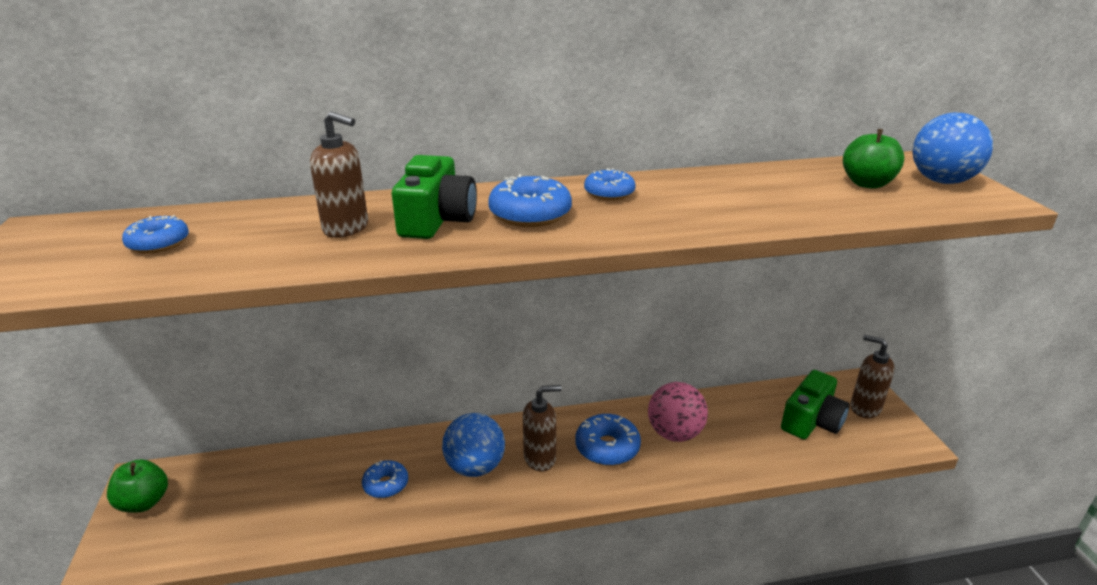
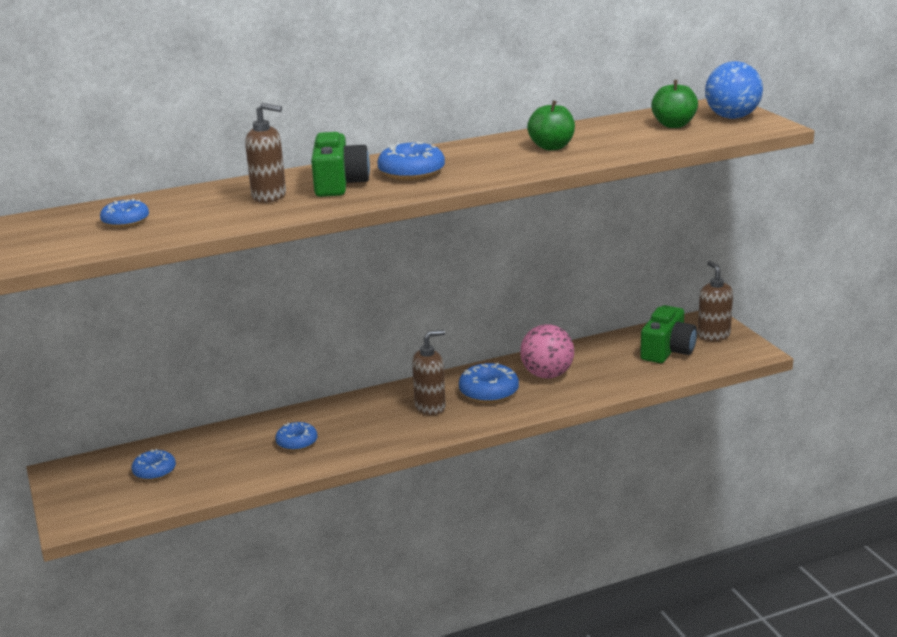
camera: 10 degrees left, 5 degrees down
(144, 502) = (76, 484): green apple -> green apple (551, 147)
(475, 467) = (373, 420): blue ball -> none
(609, 193) = (468, 152): blue donut -> blue donut (154, 471)
(865, 408) = (713, 335): brown soap dispenser -> brown soap dispenser turned 45 degrees clockwise

